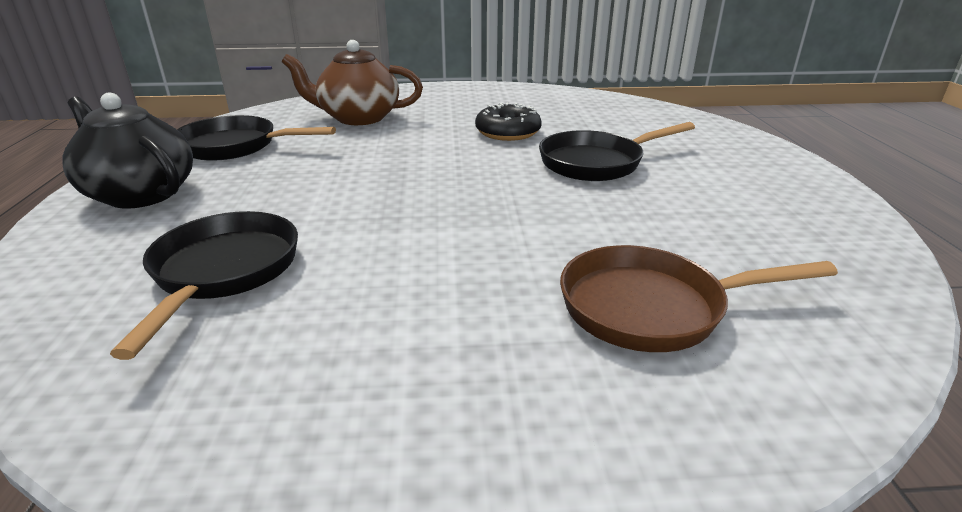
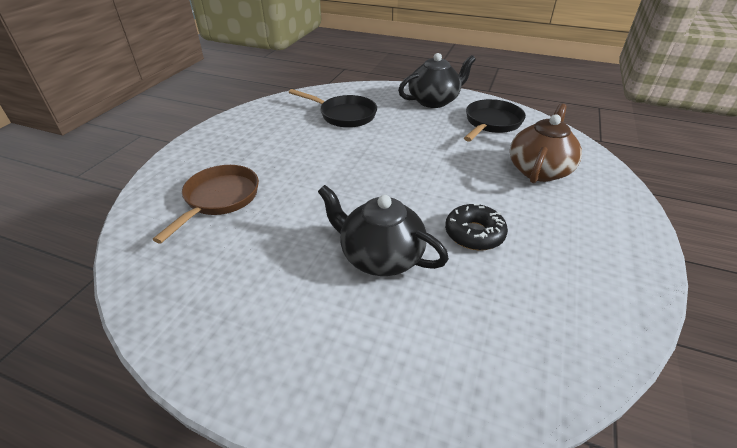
camera: 115 degrees right, 10 degrees up
(597, 163) = (380, 256): black pan -> black teapot

